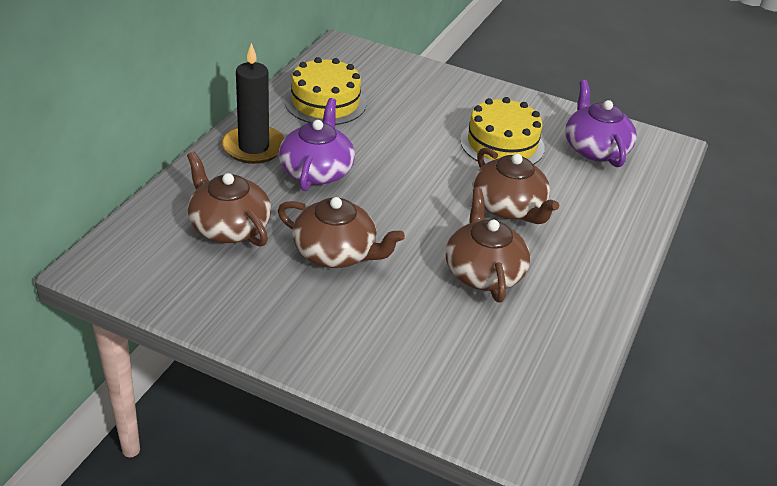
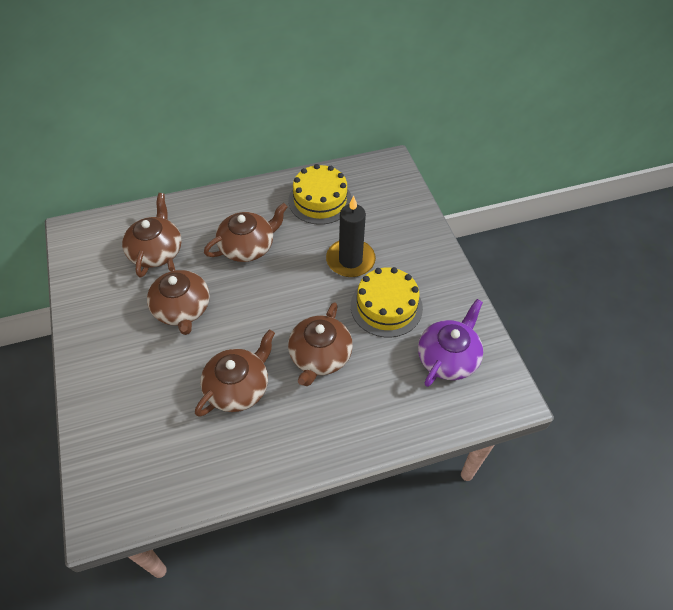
camera: 50 degrees right, 15 degrees up
(253, 147) = (237, 207): black candle -> black candle (350, 260)
(316, 171) = (247, 246): purple teapot -> brown teapot

